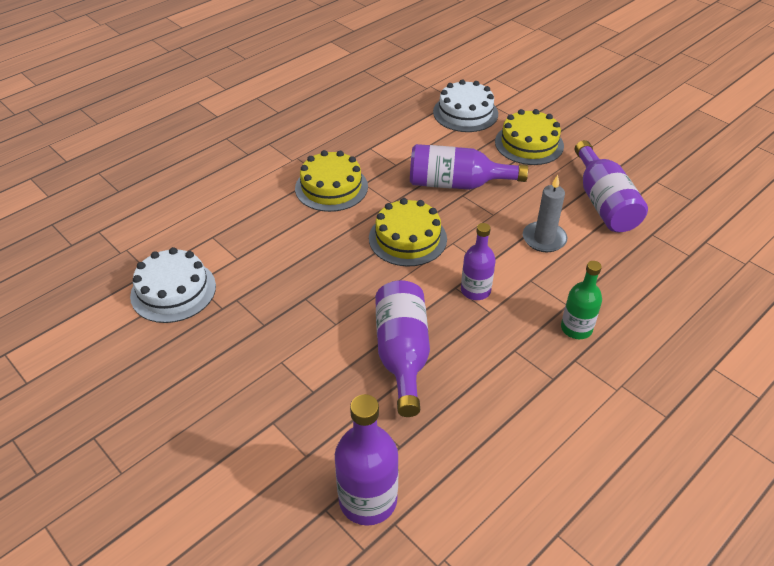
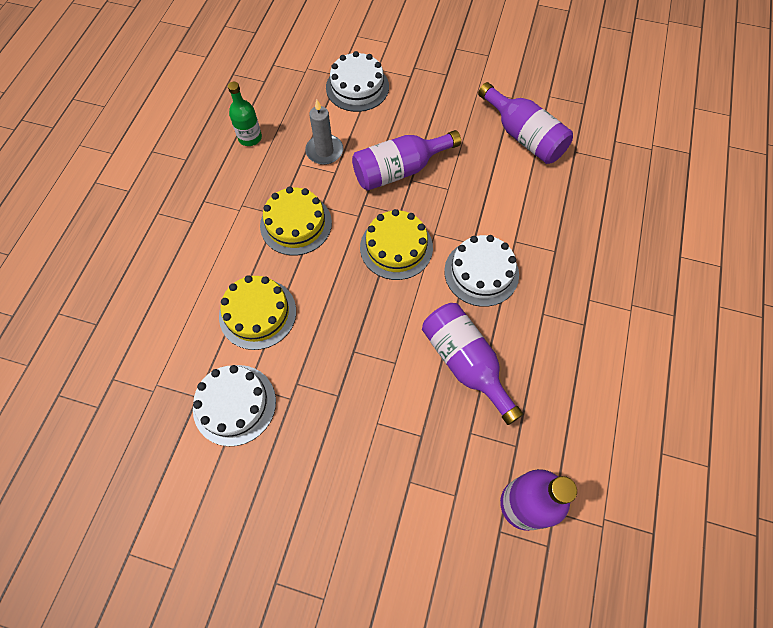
camera: 30 degrees left, 20 degrees up
(475, 290) = (481, 272): purple bottle -> white cake
(529, 144) = (431, 99): yellow cake -> yellow cake (257, 313)
(544, 239) = (501, 195): grey candle -> grey candle (324, 151)
(576, 328) = (573, 270): green bottle -> green bottle (250, 138)

